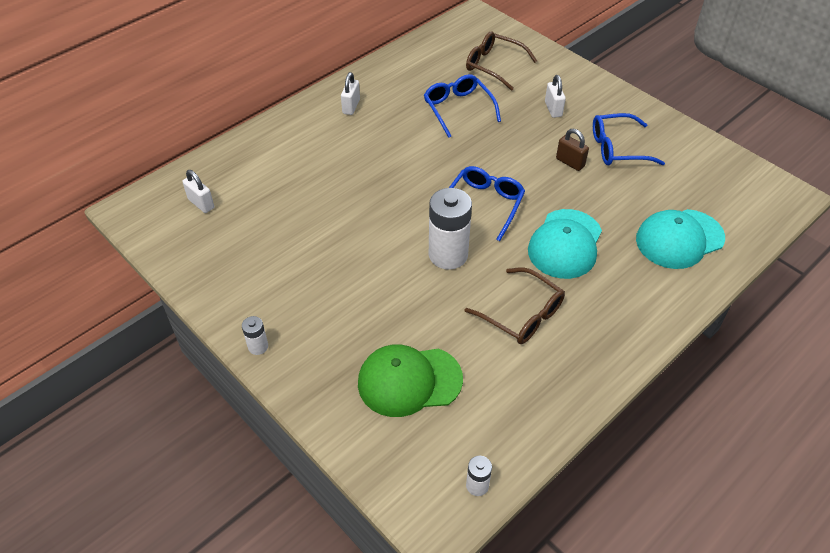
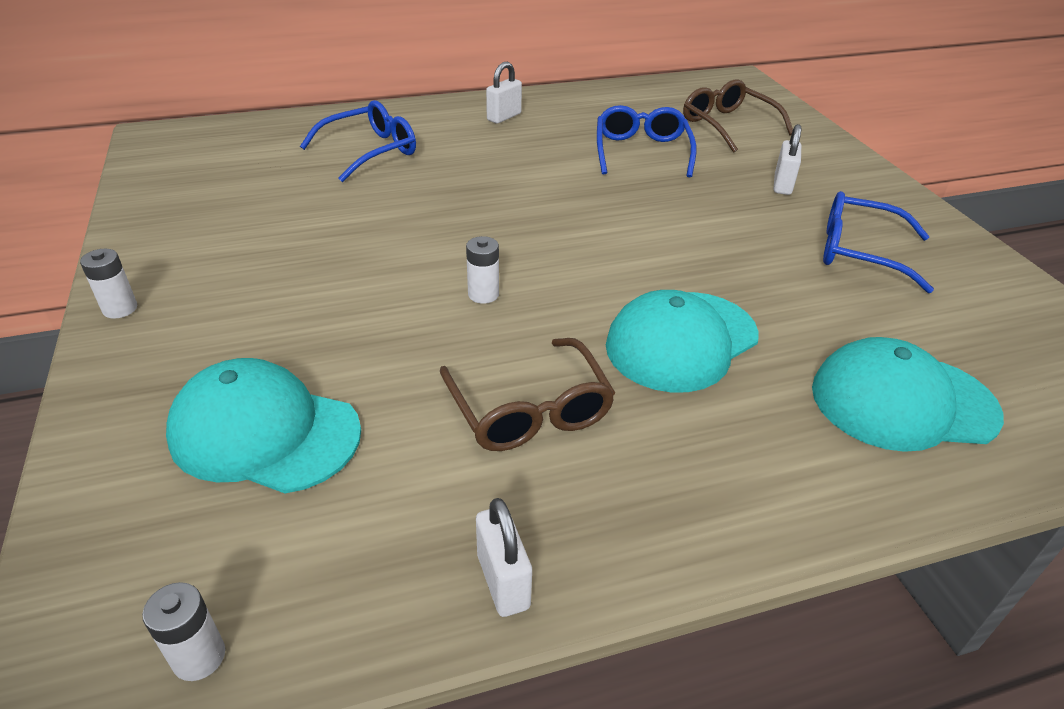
camera: 25 degrees right, 10 degrees down
(201, 204) = (235, 152): white padlock -> white padlock (503, 581)
(409, 381) = (264, 432): green cap -> turquoise cap
(448, 255) = (483, 294): white battery -> white battery, size x0.47
(484, 205) = (590, 255): blue glasses -> blue glasses (370, 151)
(570, 162) = (766, 247): brown padlock -> none

